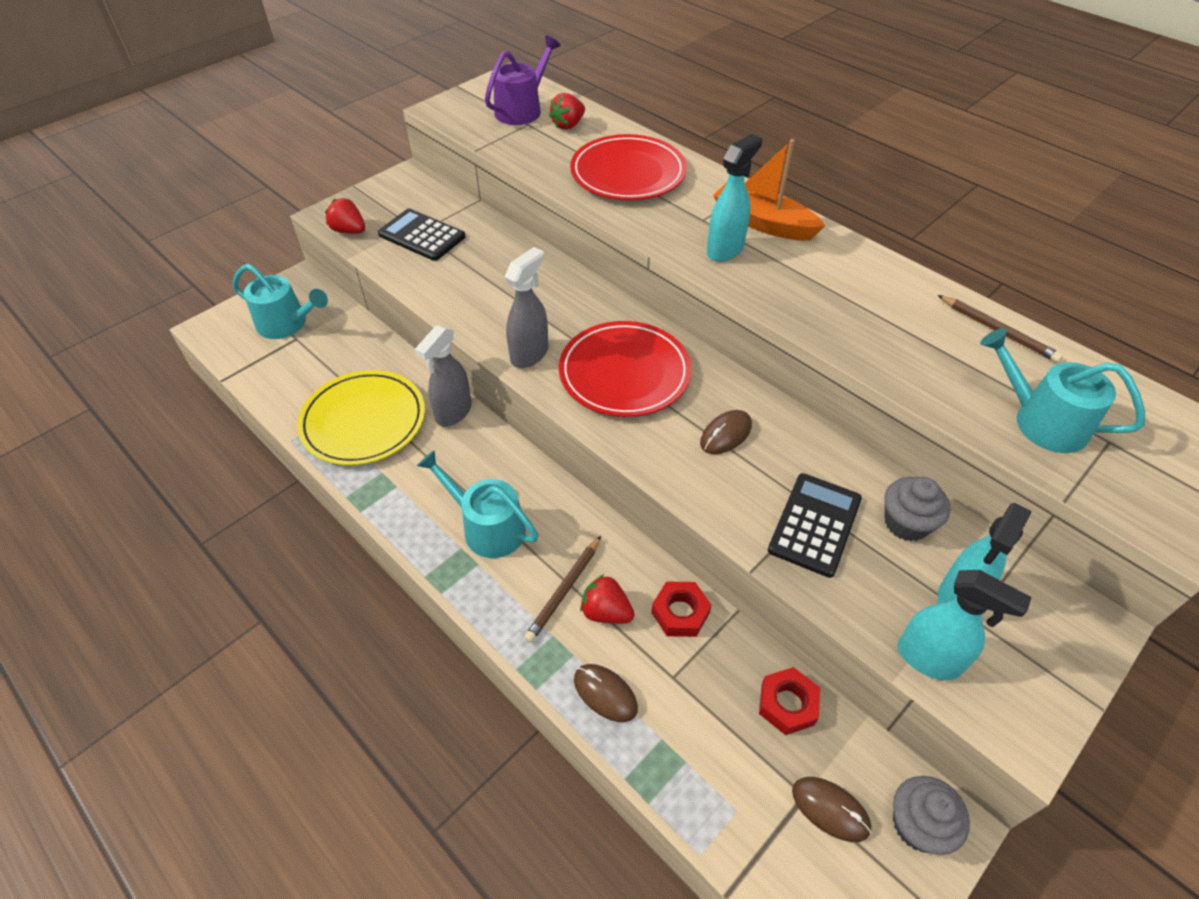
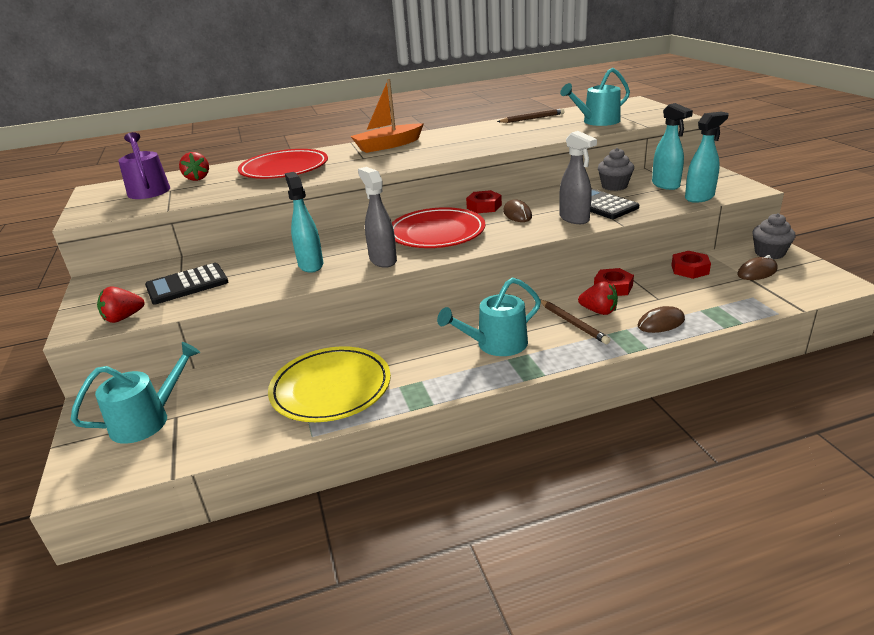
camera: 60 degrees left, 20 degrees down
(453, 413) = (368, 341): grey spray bottle -> grey spray bottle (574, 219)
(606, 612) = (599, 311): red strawberry -> red strawberry turned 120 degrees counterclockwise
(725, 250) = (399, 156): turquoise spray bottle -> turquoise spray bottle (310, 265)
(732, 390) = (484, 206): none -> red nut

